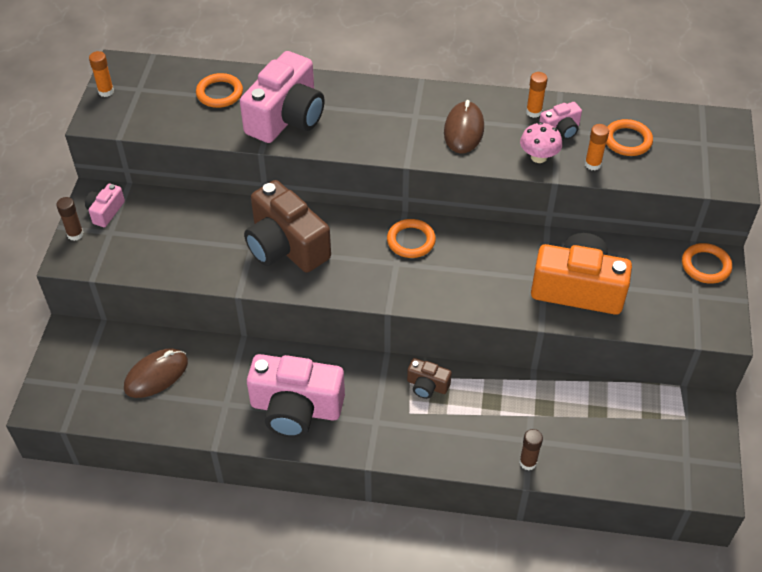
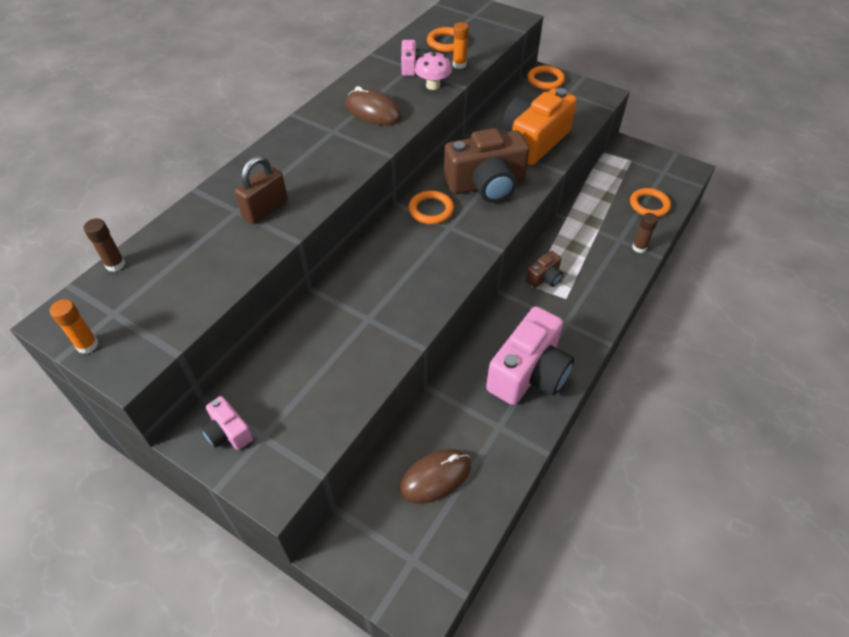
camera: 65 degrees left, 0 degrees up
(75, 234) = (241, 474): brown glue stick -> brown glue stick (115, 264)
(156, 375) = (435, 477): brown mouse -> brown mouse turned 75 degrees clockwise
(219, 93) = (185, 247): orange ring -> orange ring (649, 205)
(286, 117) = (265, 209): pink camera -> brown padlock
(286, 246) = (383, 292): brown camera -> brown camera (486, 185)
(533, 112) = (382, 72): orange glue stick -> none

